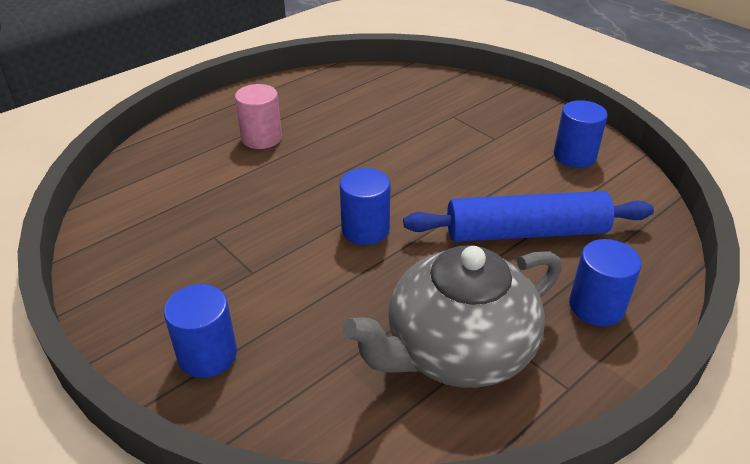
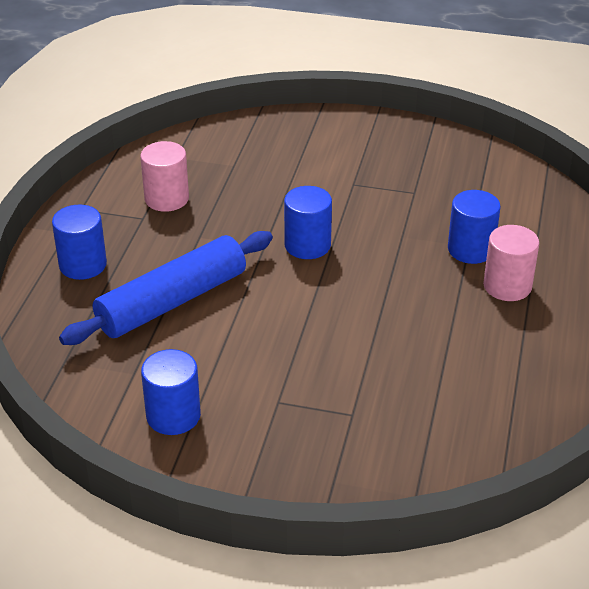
camera: 145 degrees right, 0 degrees up
(207, 355) = (318, 136): blue cylinder -> blue cylinder (470, 249)
(457, 350) = (166, 199): grey teapot -> pink cylinder

